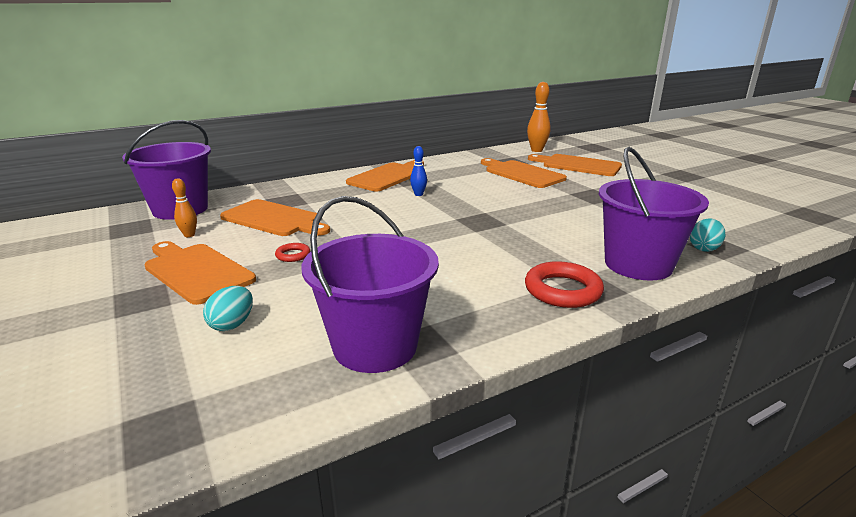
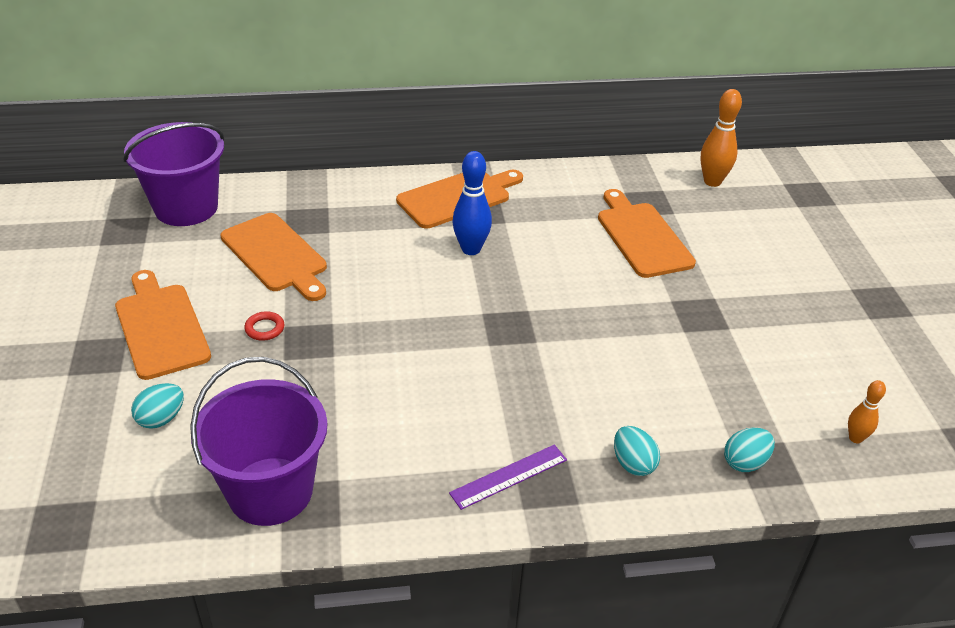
camera: 20 degrees right, 15 degrees up
(189, 235) = (177, 261): orange bowling pin -> orange bowling pin (855, 438)
(418, 194) = (471, 249): blue bowling pin -> blue bowling pin, size x1.72
(562, 290) = (509, 476): red ring -> purple ruler
(578, 165) = (742, 236): orange cutting board -> none
(638, 264) = (633, 464): purple bucket -> turquoise egg

